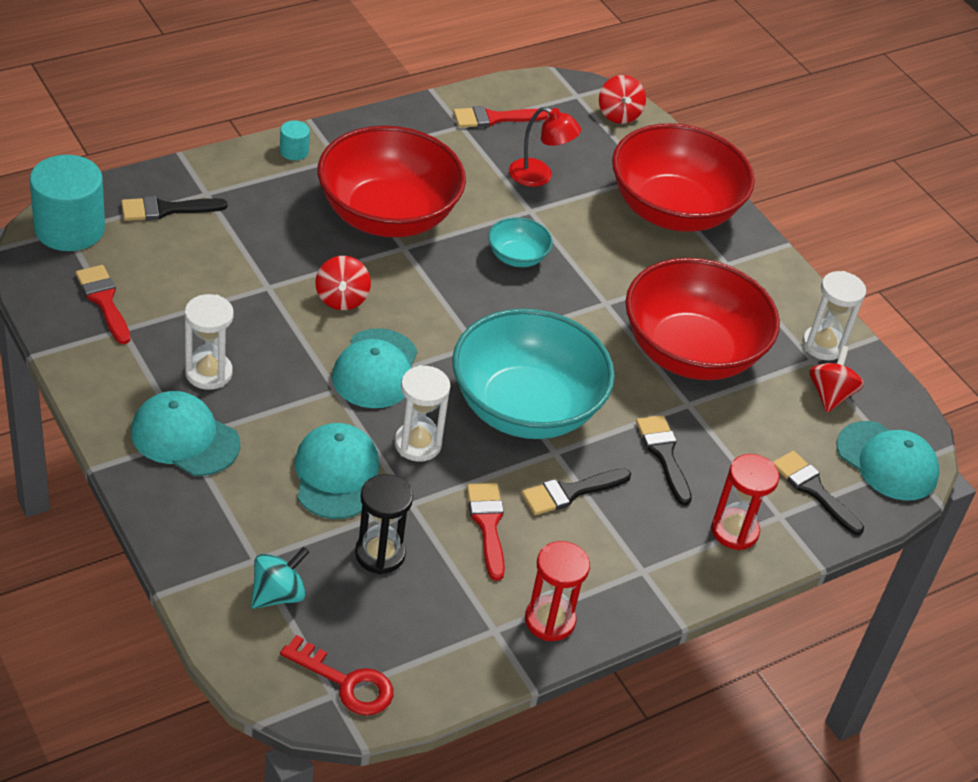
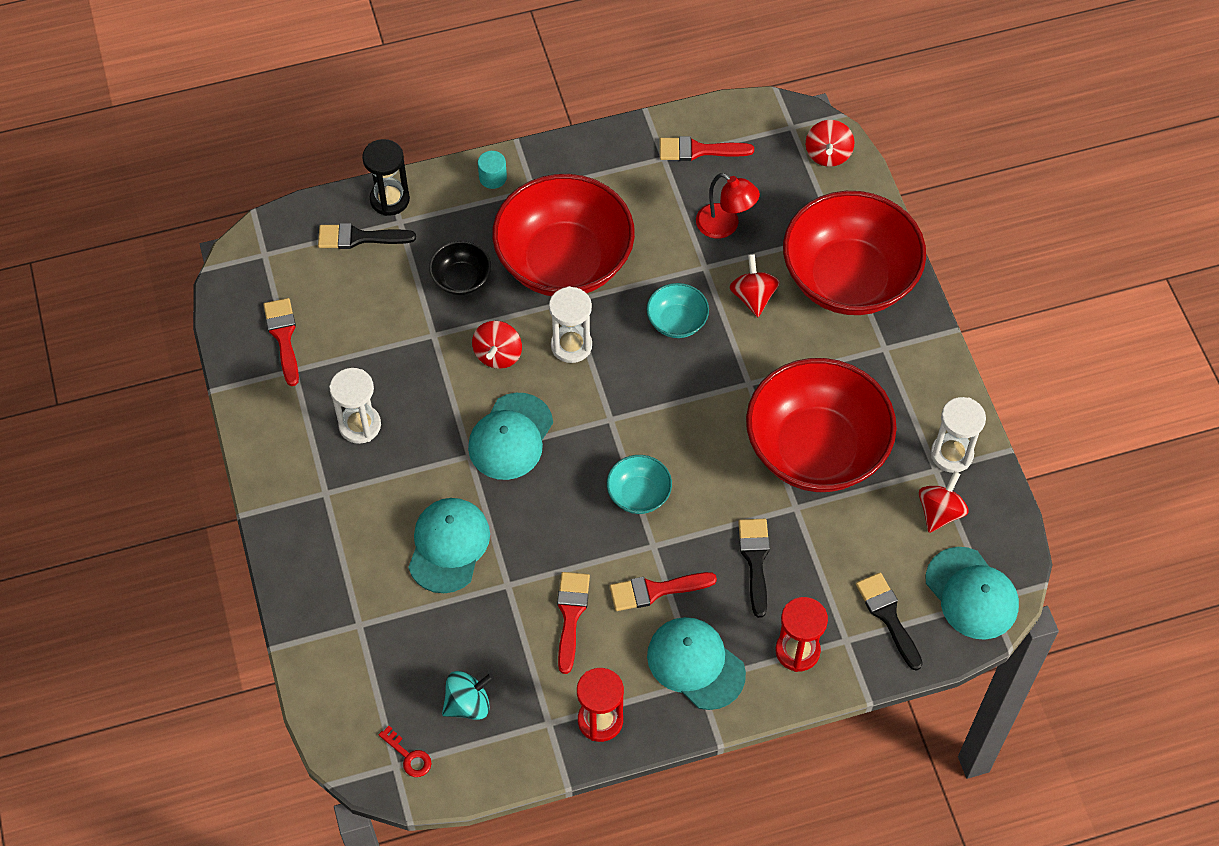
camera: 20 degrees right, 15 degrees up
(69, 228) = (268, 252): turquoise cylinder -> none
(185, 438) = (325, 492): turquoise cap -> turquoise cap (695, 664)
(278, 594) = (371, 662): turquoise spinning top -> turquoise spinning top (468, 704)
(284, 237) = (461, 279): none -> black bowl
(346, 682) = (409, 756): red key -> red key, size x0.61
(380, 554) = (467, 633): black hourglass -> black hourglass (390, 199)
(418, 444) = (529, 522): white hourglass -> white hourglass (571, 345)
(525, 408) = (639, 494): turquoise bowl -> turquoise bowl, size x0.44
(570, 492) = (655, 590): black brush -> red brush
(586, 231) = (753, 297): none -> red spinning top

